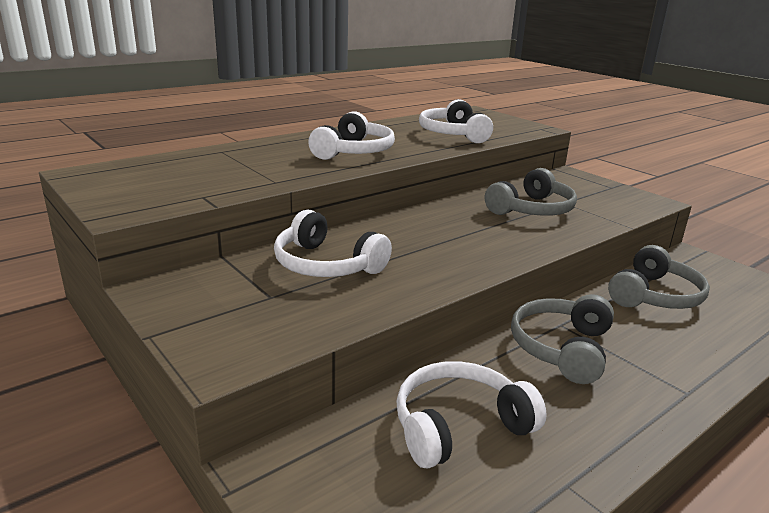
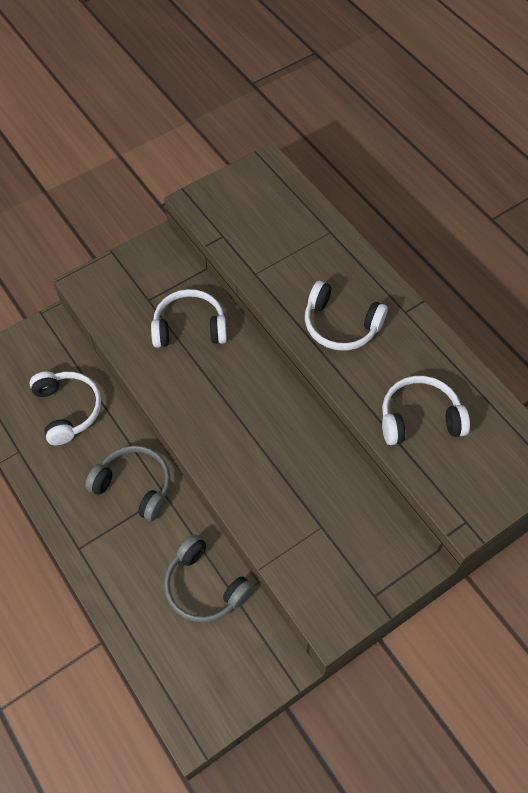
camera: 95 degrees right, 35 degrees up
(326, 265) = (189, 327): white headphones -> white headphones turned 45 degrees clockwise
(532, 209) = (299, 490): grey headphones -> none

